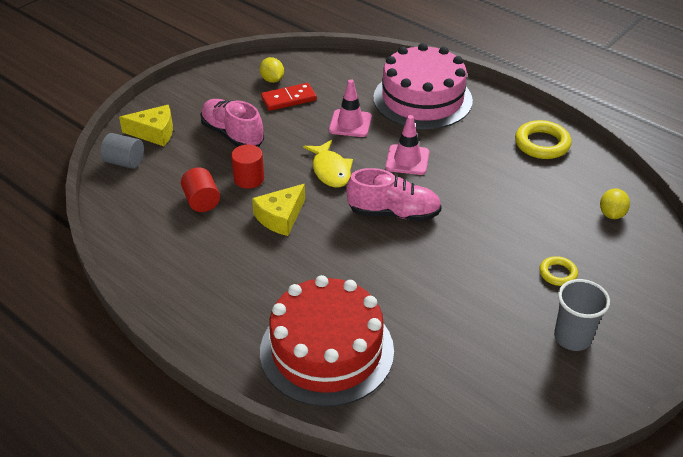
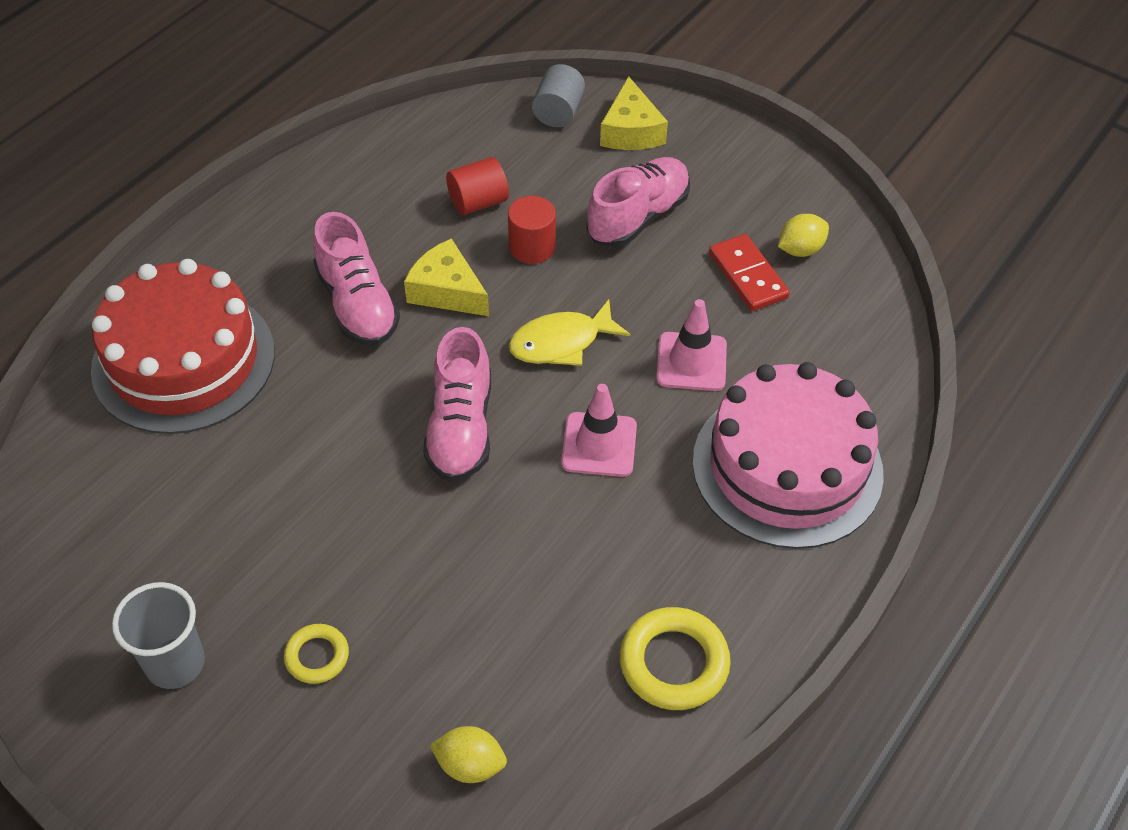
camera: 85 degrees right, 10 degrees up
(286, 259) = (357, 304): none -> pink shoe

